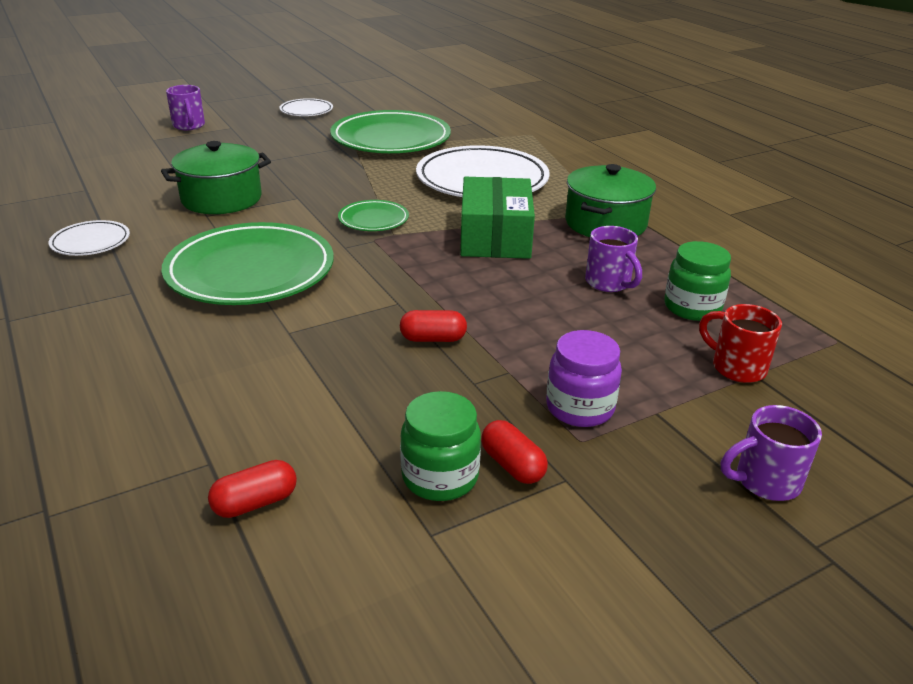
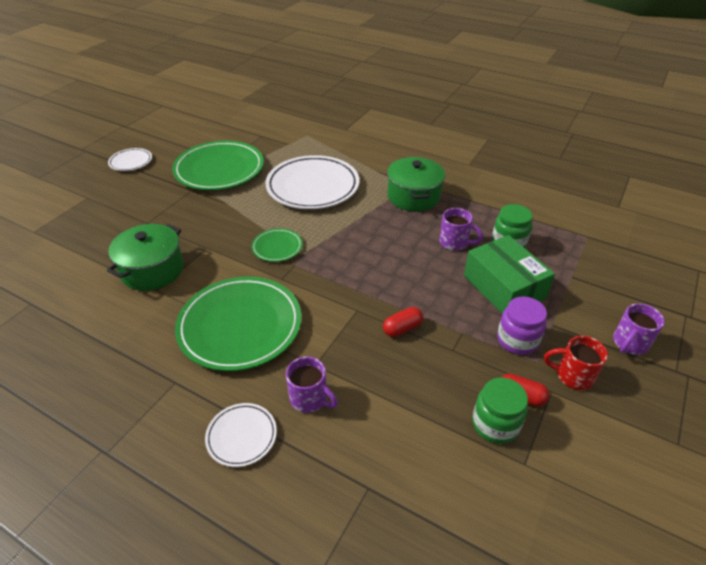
camera: 30 degrees left, 10 degrees up
(91, 242) = (93, 352): white plate -> white plate (241, 436)
(189, 126) = (50, 207): purple mug -> purple mug (310, 399)
(255, 503) = (421, 499): red capsule -> none
(495, 237) = (363, 232): green box -> green box (503, 287)
(736, 367) = (560, 276): red mug -> red mug (572, 375)

